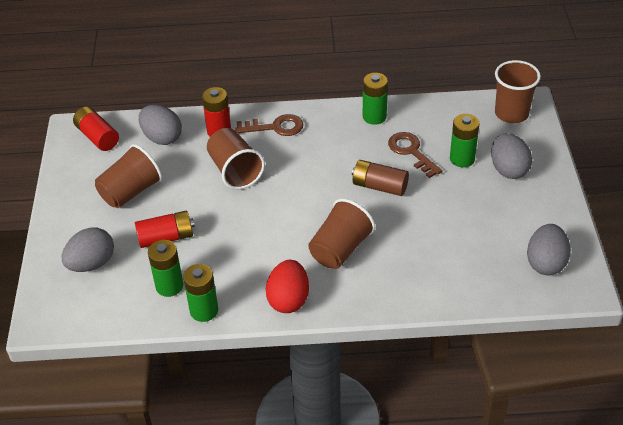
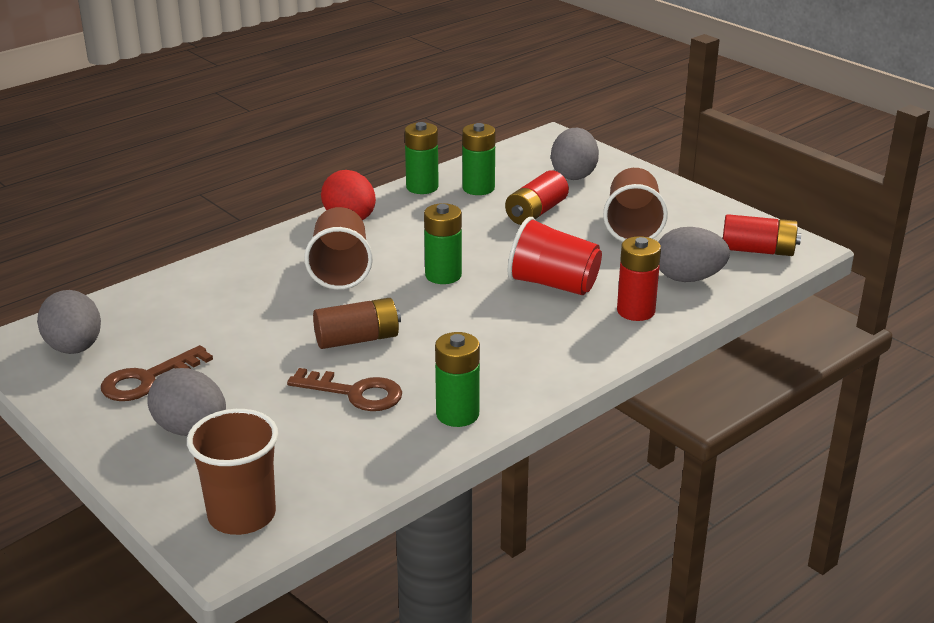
camera: 140 degrees right, 15 degrees down
(235, 171) = (553, 284): brown cup -> red cup
(275, 127) = (574, 344): brown key -> brown key (148, 379)
(462, 159) = (272, 415): green battery -> green battery (443, 275)

